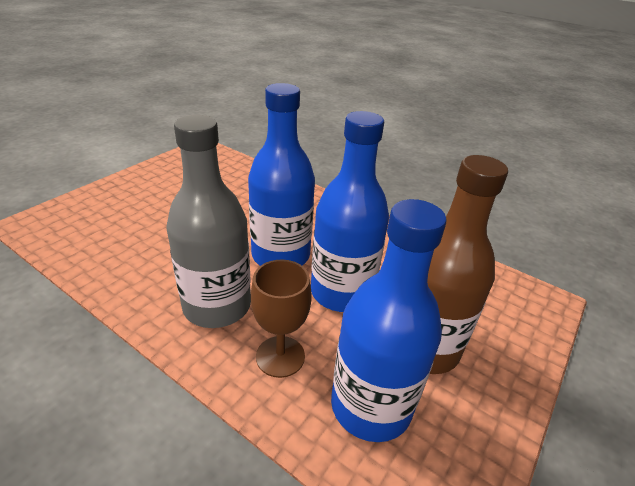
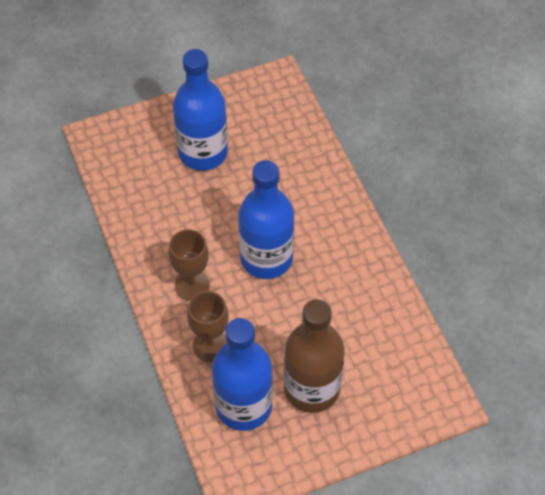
camera: 35 degrees right, 20 degrees up
(217, 306) = (192, 285): grey bottle -> brown goblet
(341, 292) = (289, 316): blue bottle -> blue bottle (203, 152)

